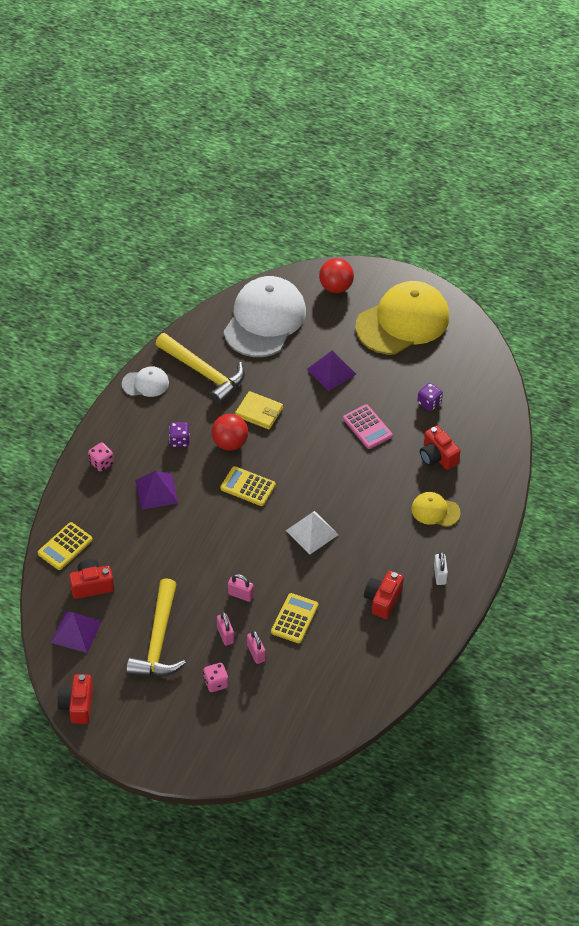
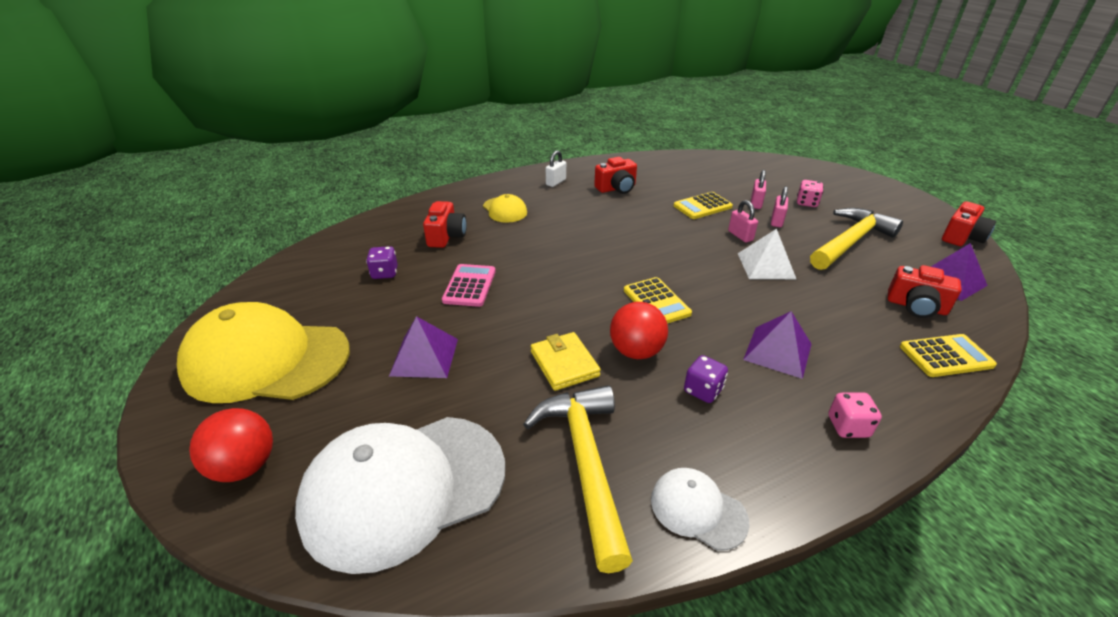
camera: 140 degrees left, 15 degrees down
(312, 532) = (627, 243): white pyramid -> white pyramid (766, 265)

